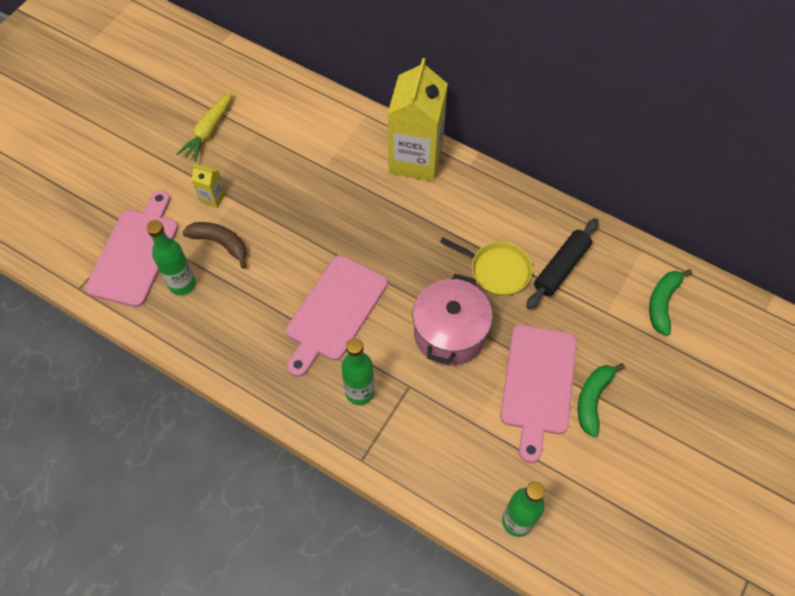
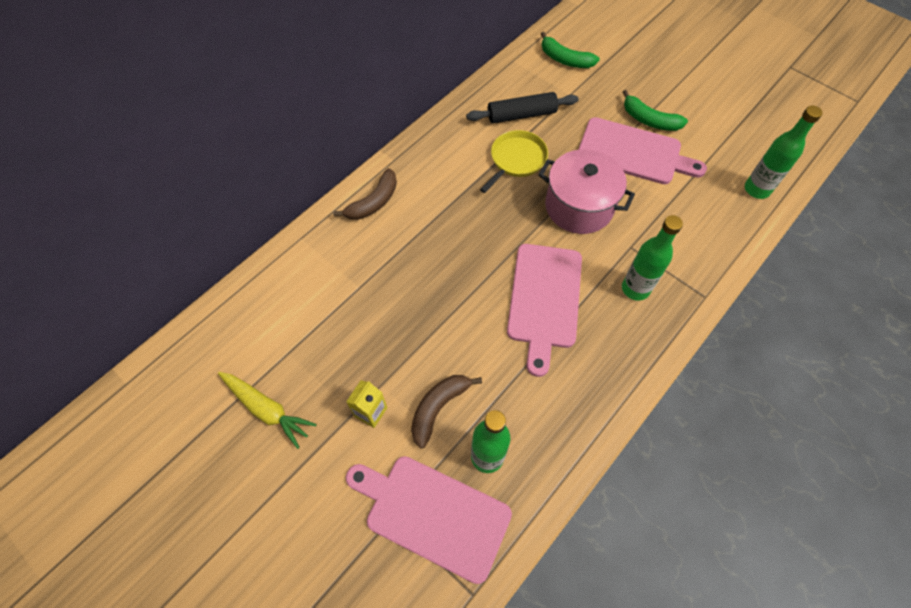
camera: 80 degrees left, 0 degrees up
(334, 312) = (544, 300): pink cutting board -> pink cutting board turned 60 degrees clockwise
(415, 159) = (373, 202): yellow carton -> brown banana
(561, 268) = (521, 115): black rolling pin -> black rolling pin turned 60 degrees counterclockwise

